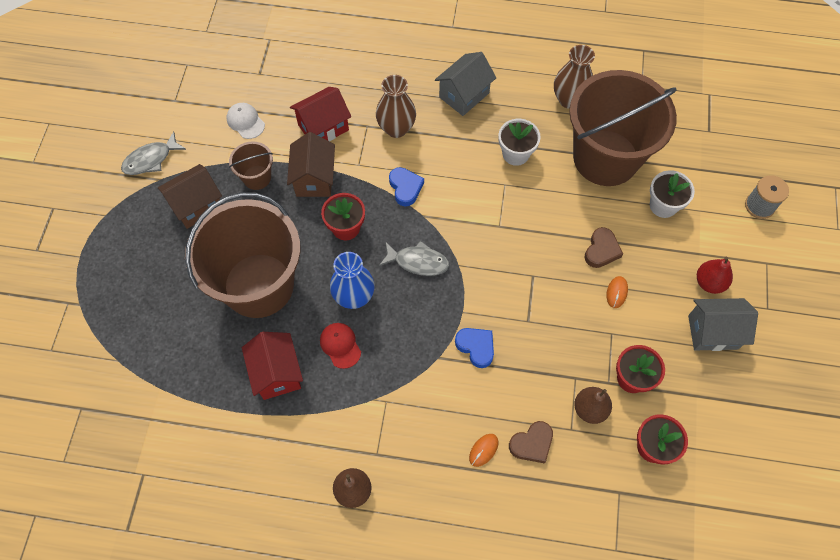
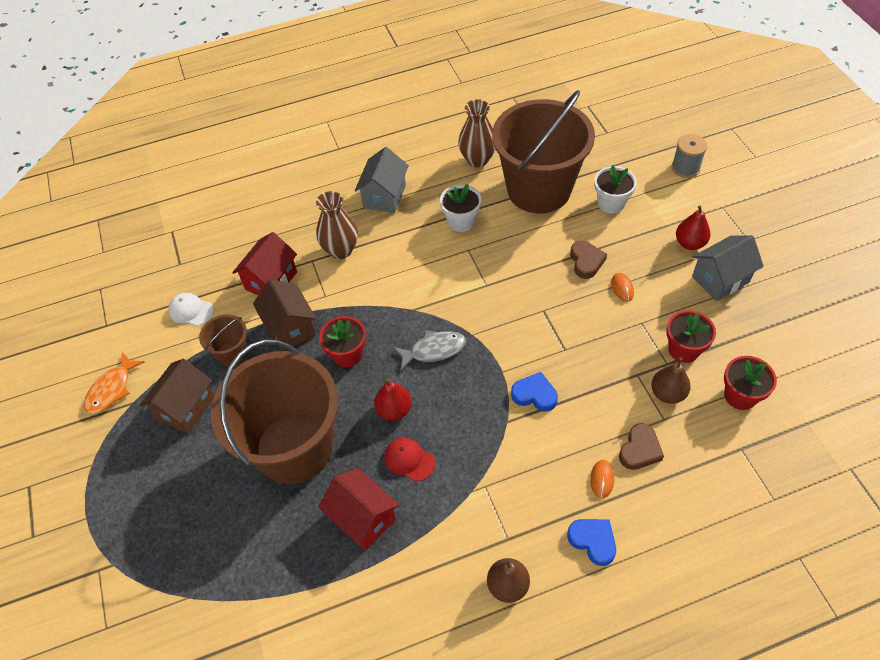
camera: 25 degrees left, 10 degrees down
(150, 159) = (112, 389): grey fish -> orange fish
(354, 297) = (394, 410): blue vase -> red pear
(405, 188) = (381, 294): blue heart -> blue heart (593, 541)

